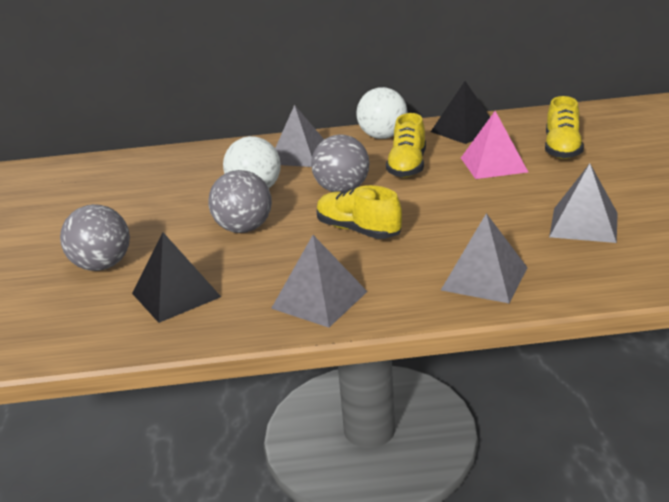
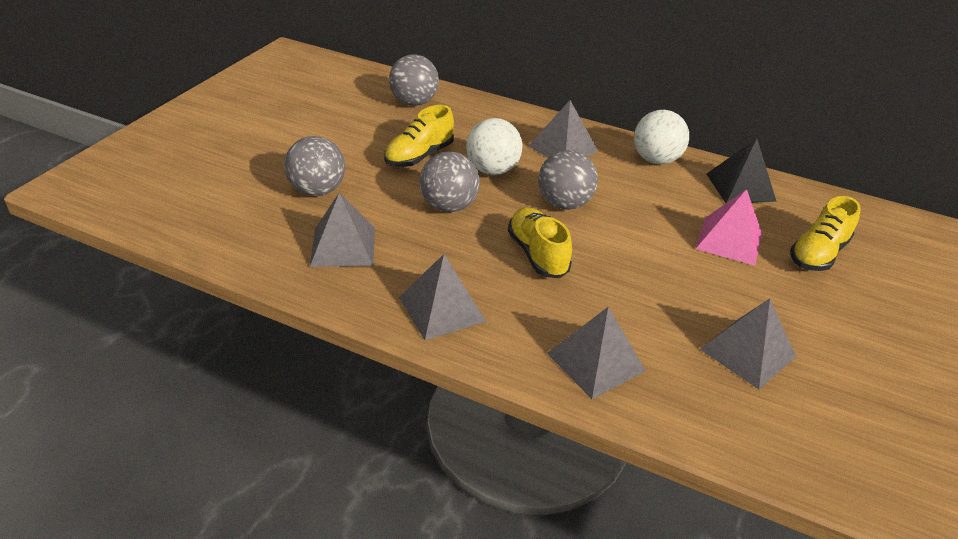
camera: 25 degrees right, 10 degrees up
(128, 170) = (413, 102): none -> grey ball
(176, 295) = (343, 246): black pyramid -> grey pyramid
(407, 166) = (646, 205): yellow shoe -> yellow shoe (419, 156)

